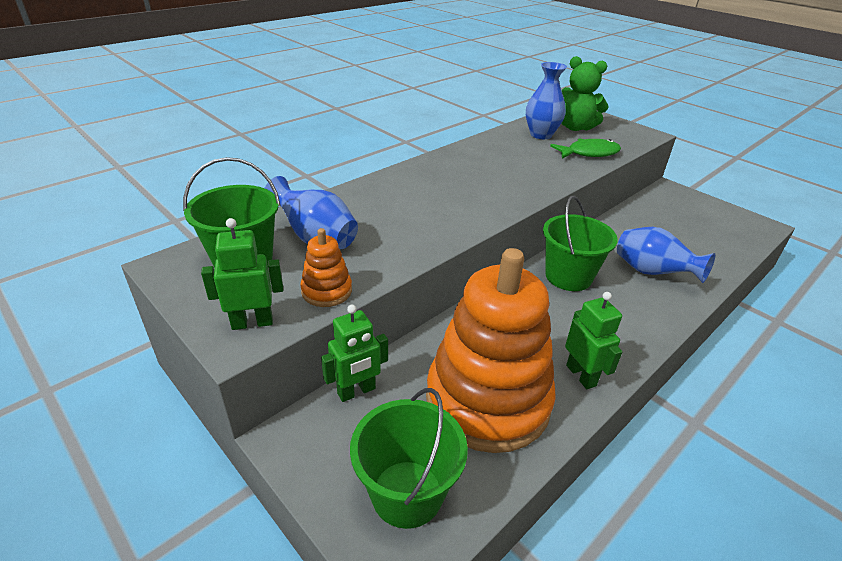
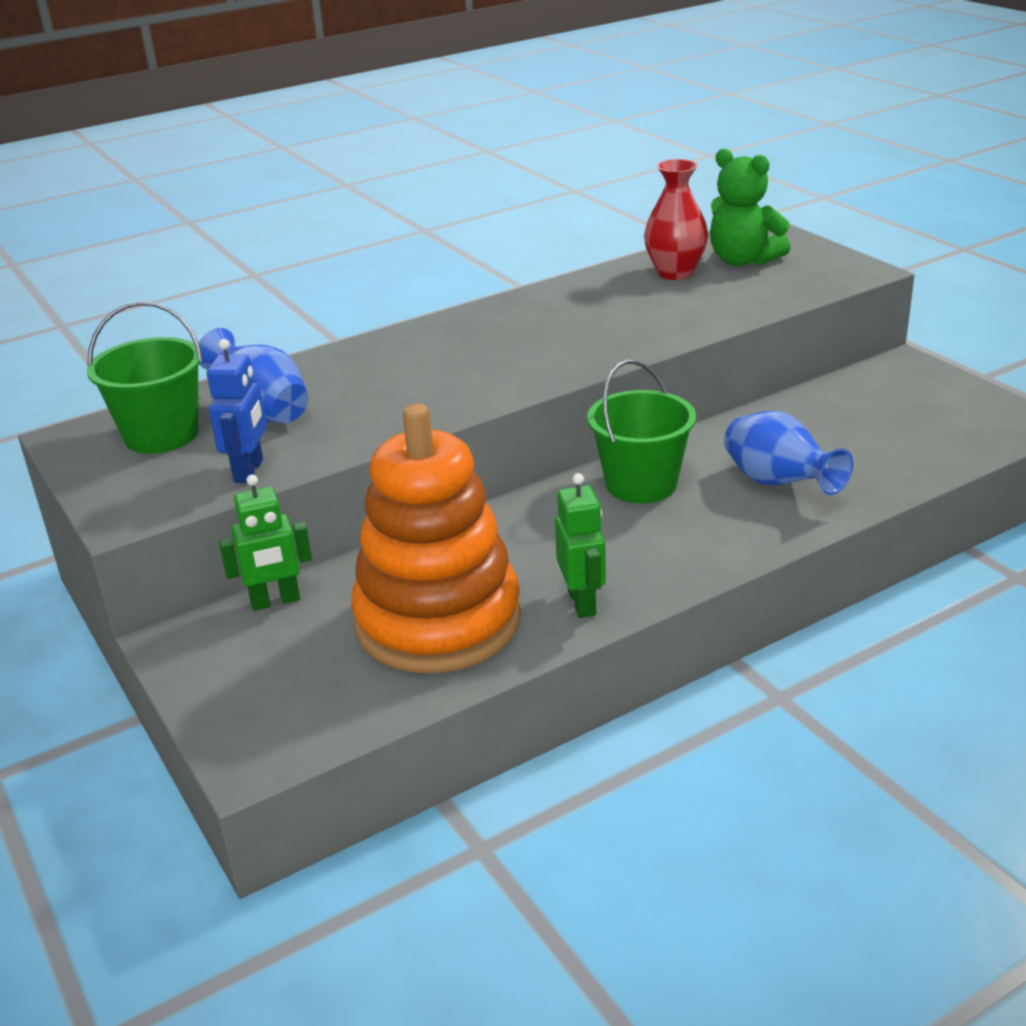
camera: 15 degrees right, 5 degrees down
(252, 322) = (148, 500): green robot -> none
(326, 291) = (249, 471): orange stacking toy -> blue robot
(407, 493) = (292, 701): green bucket -> none
(541, 135) = (675, 273): blue vase -> red vase
(589, 153) = (734, 302): green fish -> none

